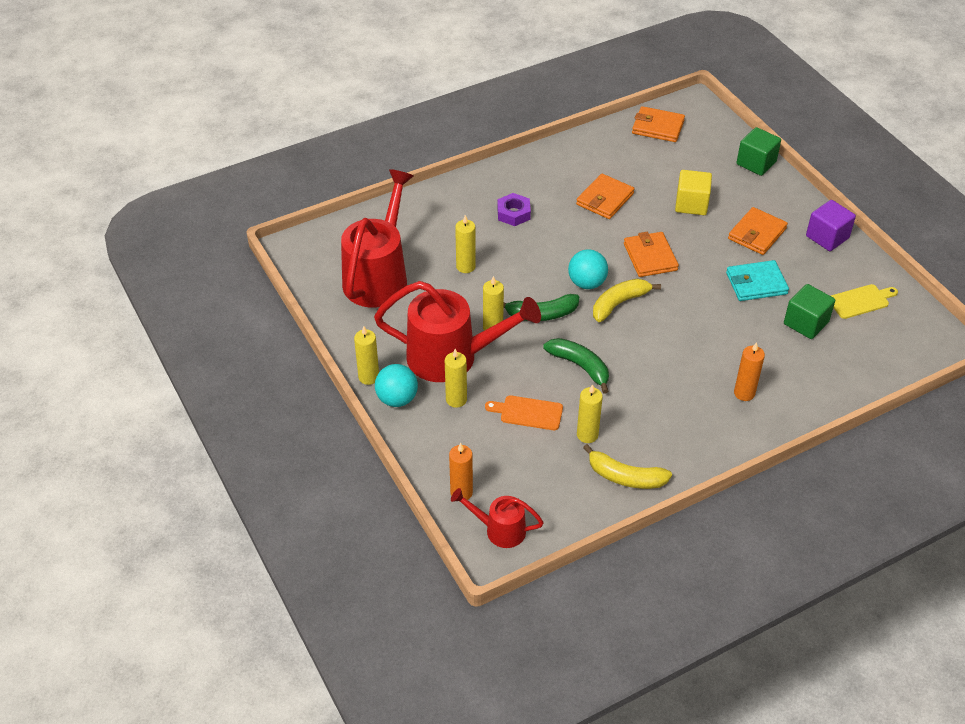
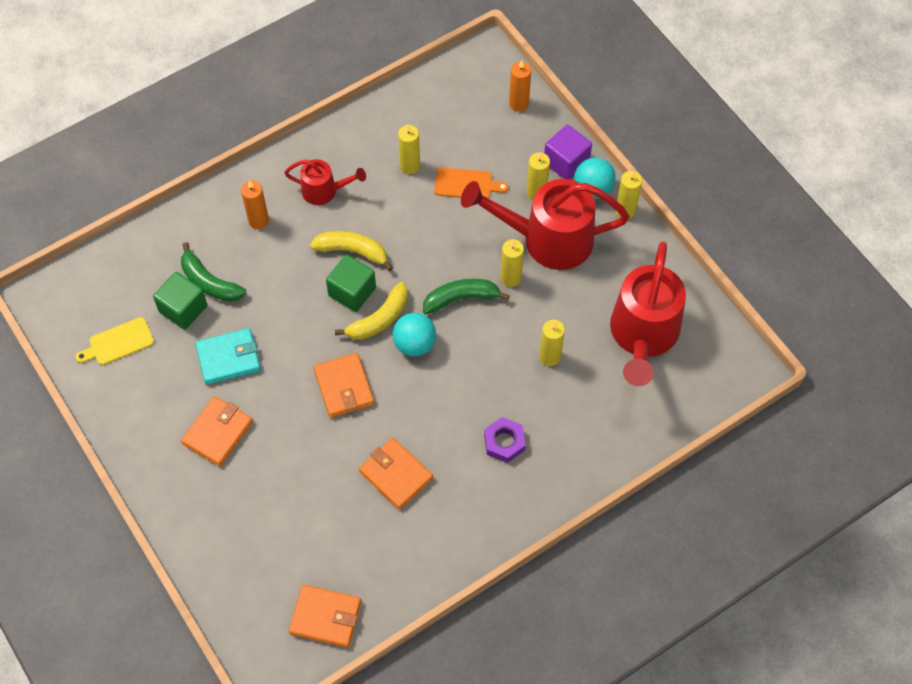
camera: 175 degrees right, 15 degrees up
(499, 530) = (482, 74): red watering can -> red watering can (325, 191)
(580, 366) = (419, 238): green banana -> green banana (209, 282)
(605, 199) = (396, 475): orange wallet -> orange wallet turned 75 degrees counterclockwise
(625, 477) = (375, 128): yellow banana -> yellow banana (352, 251)
(691, 204) = (291, 475): yellow cube -> none
(756, 163) = (202, 556): green cube -> green cube (352, 291)
(827, 237) = (136, 434): purple cube -> purple cube (566, 162)

